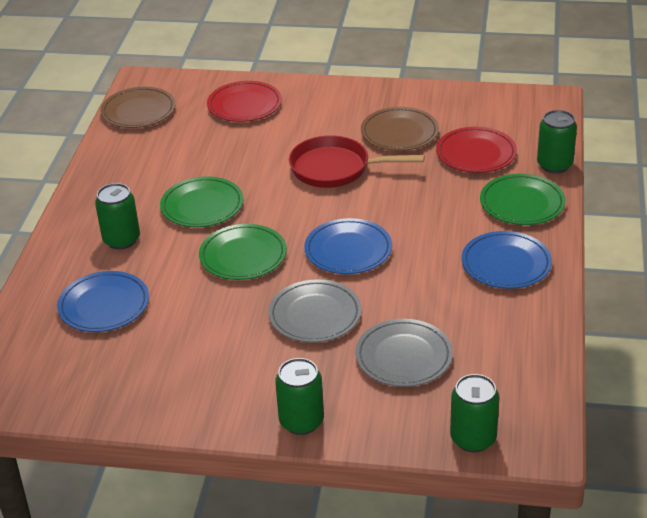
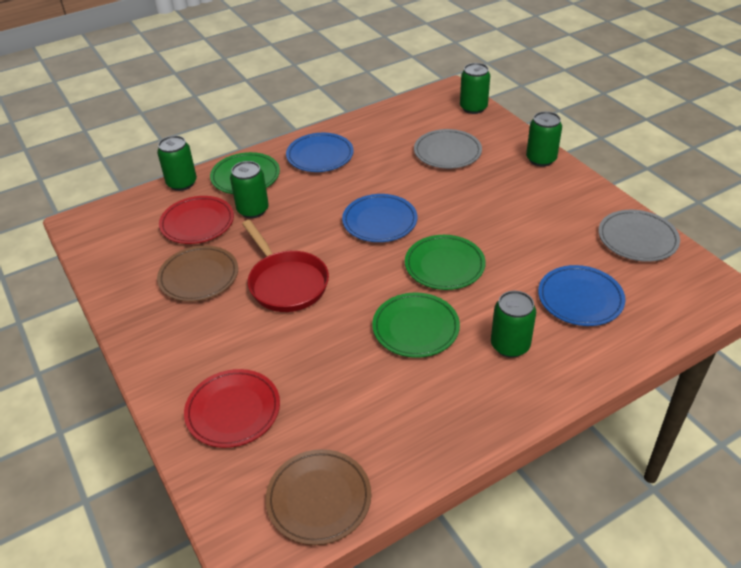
camera: 130 degrees left, 5 degrees up
(315, 315) = (458, 200): grey plate -> grey plate (637, 239)
(459, 188) = (253, 210): none -> green can

